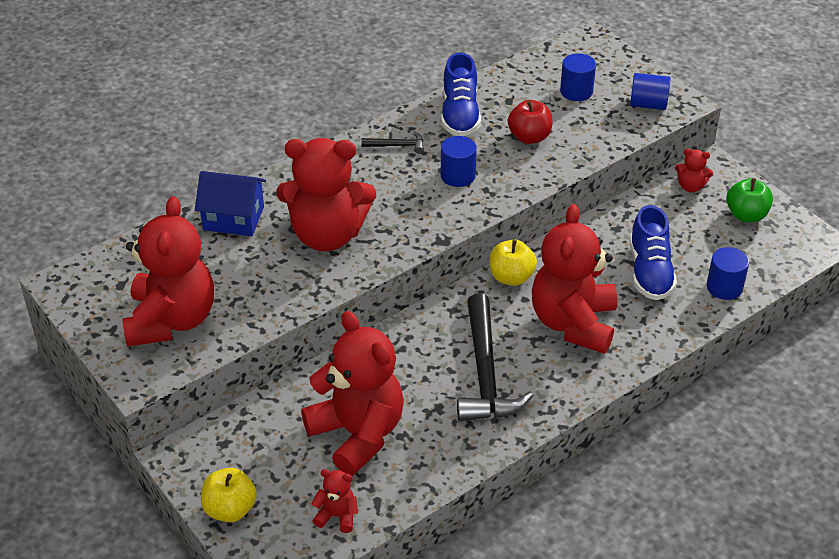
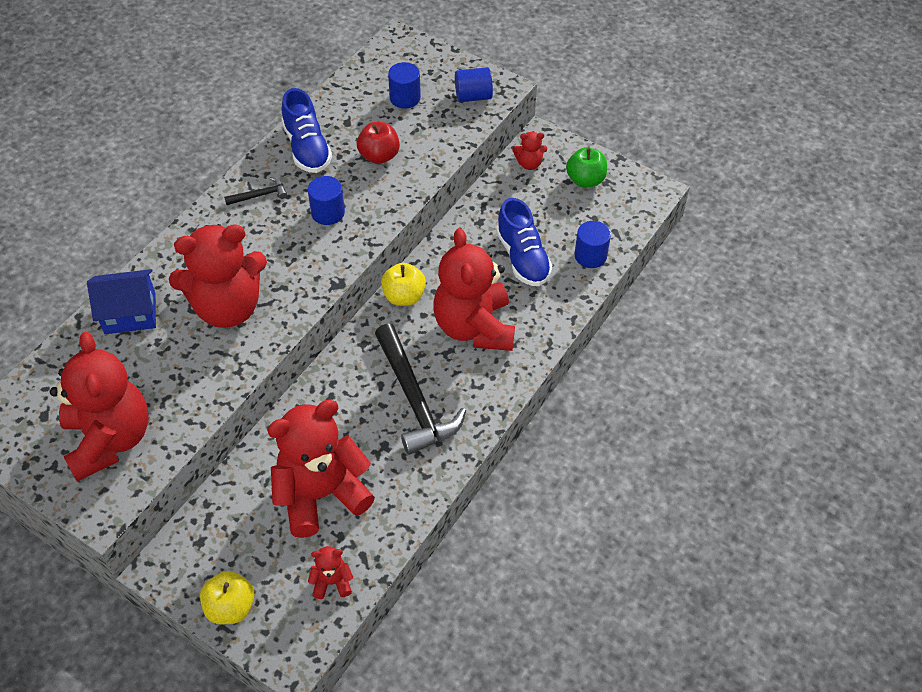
camera: 20 degrees left, 10 degrees up
(357, 434) = (321, 494): red teddy bear -> red teddy bear turned 60 degrees counterclockwise

